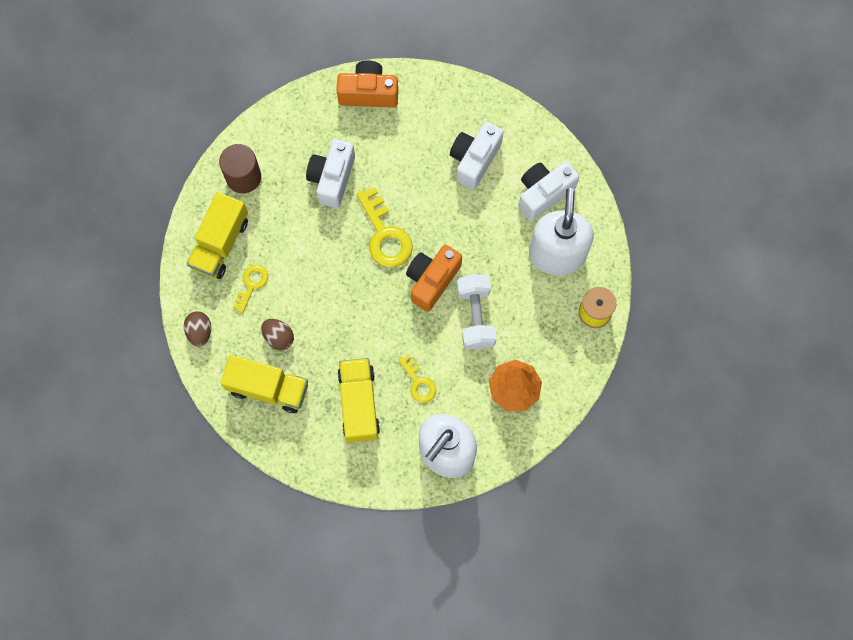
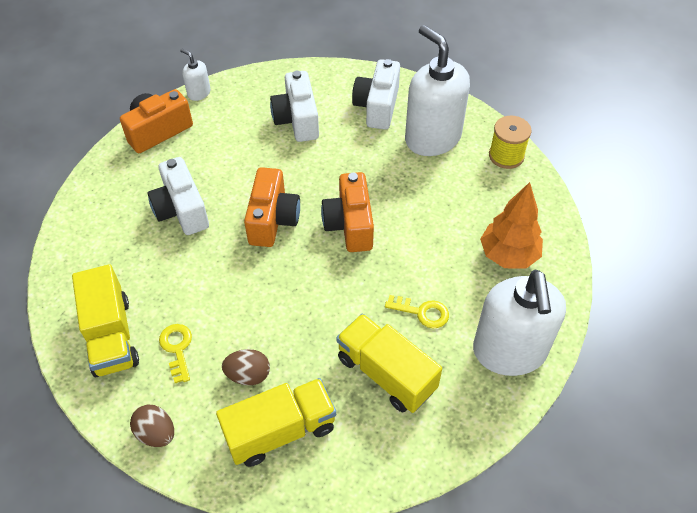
camera: 40 degrees left, 20 degrees down
(243, 177) = (89, 264): brown cylinder -> none
(385, 235) = (273, 220): yellow key -> orange camera
(425, 77) = (199, 93): none -> white soap dispenser
(475, 317) = (416, 225): white dumbbell -> none

